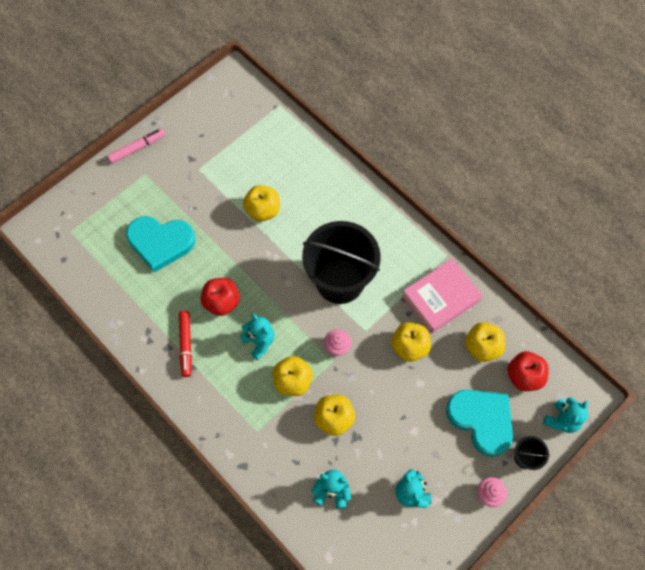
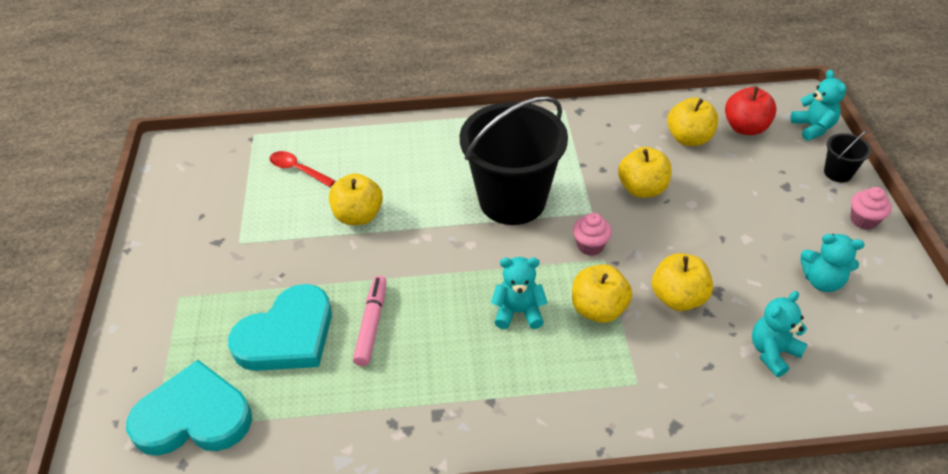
camera: 50 degrees left, 20 degrees down
(137, 148) = (137, 284): pink marker -> pink marker (372, 324)
(186, 345) = (452, 390): red marker -> none
(222, 302) = (432, 319): red apple -> none
(271, 151) = (297, 170): none -> red spoon
(440, 298) = (607, 138): pink book -> none
(481, 420) = (772, 181): turquoise heart -> turquoise heart (193, 416)

